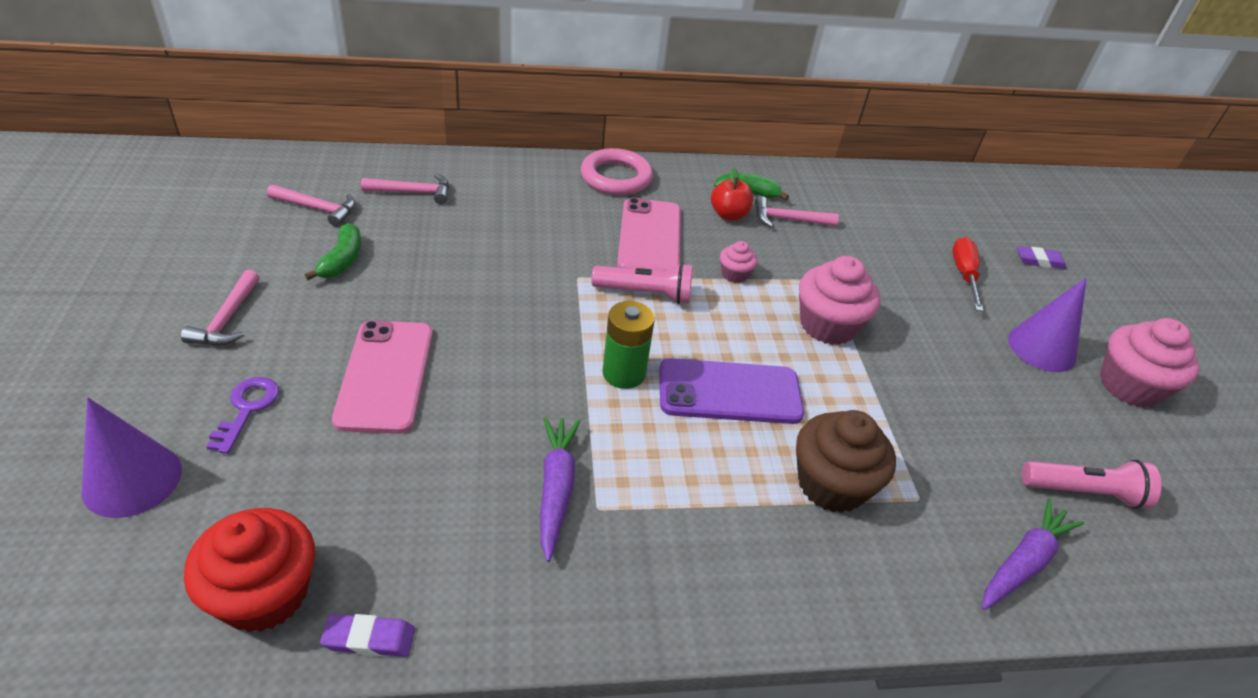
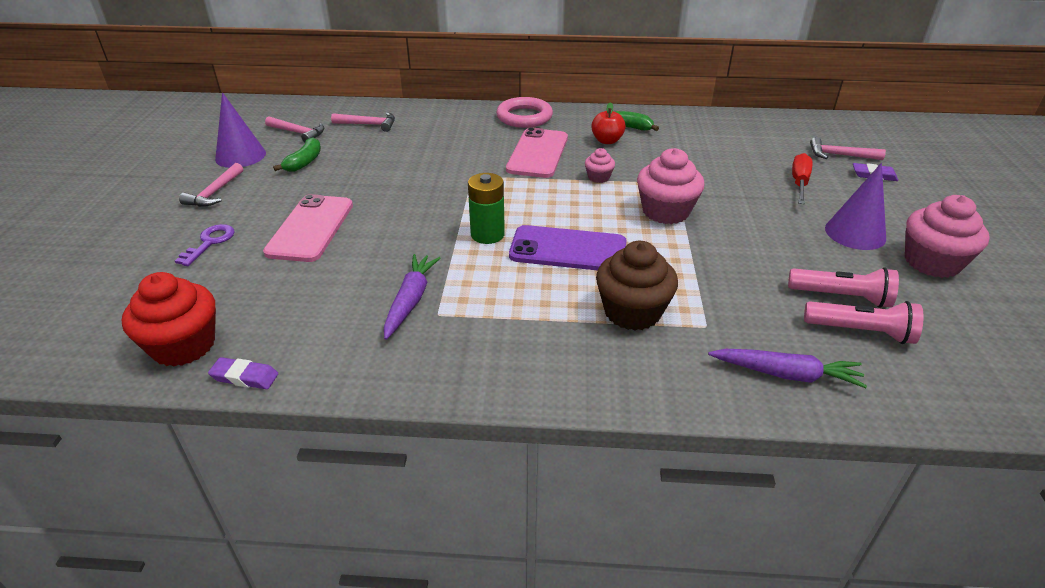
camera: 15 degrees right, 5 degrees down
(132, 480) = (122, 277): purple cone -> purple cone (240, 156)
(645, 293) = (522, 187): pink flashlight -> pink flashlight (841, 297)
(788, 220) = (655, 144): pink hammer -> pink hammer (839, 155)
(1023, 562) = (786, 374): purple carrot -> purple carrot turned 45 degrees clockwise

